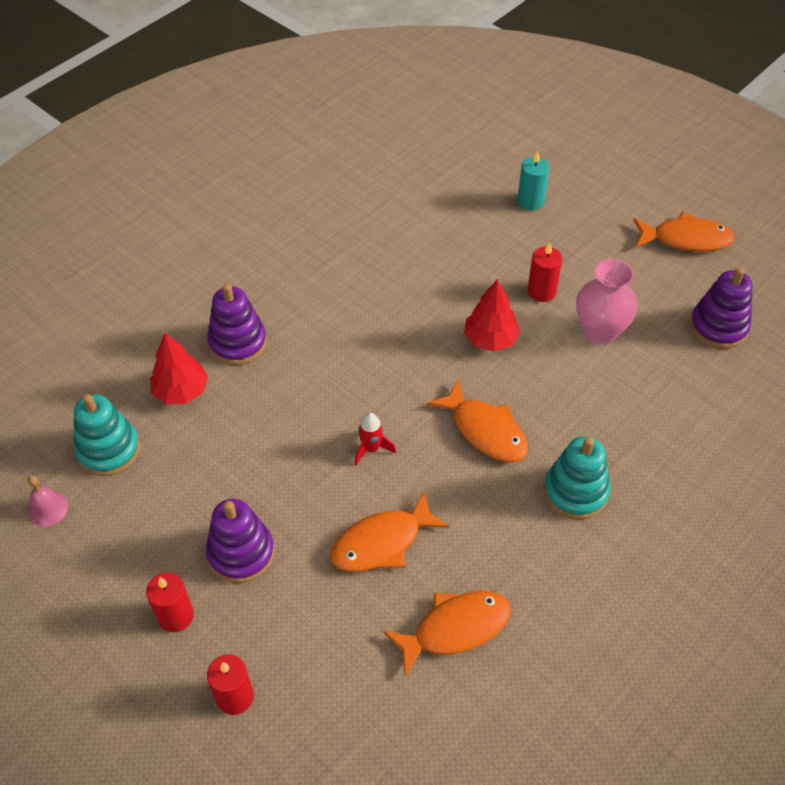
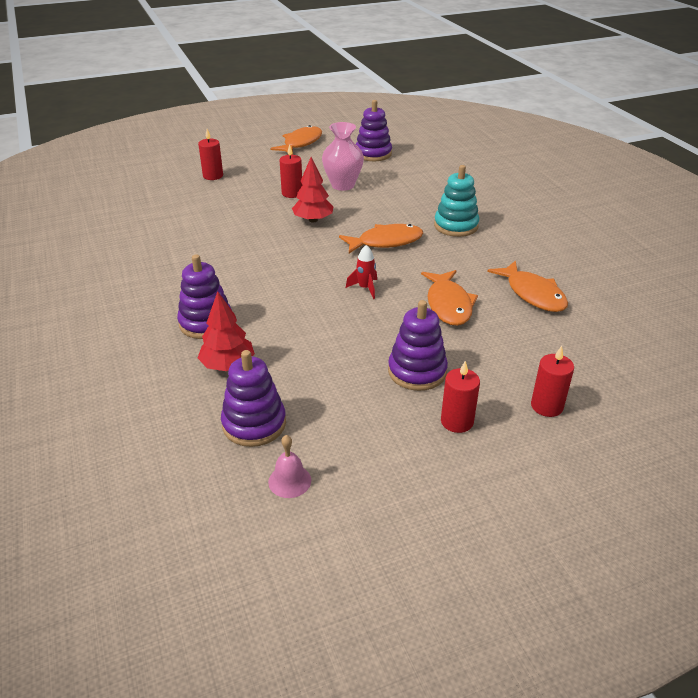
camera: 65 degrees left, 15 degrees down
(109, 450) = (254, 424): turquoise stacking toy -> purple stacking toy
(455, 628) = (533, 294): orange fish -> orange fish turned 150 degrees clockwise
(530, 201) = (213, 176): turquoise candle -> red candle

